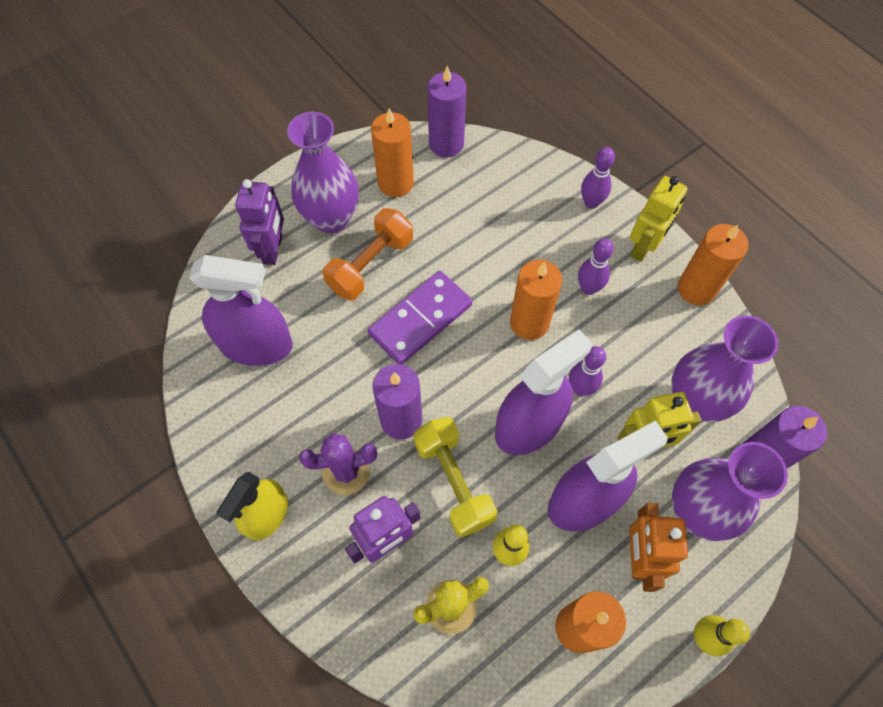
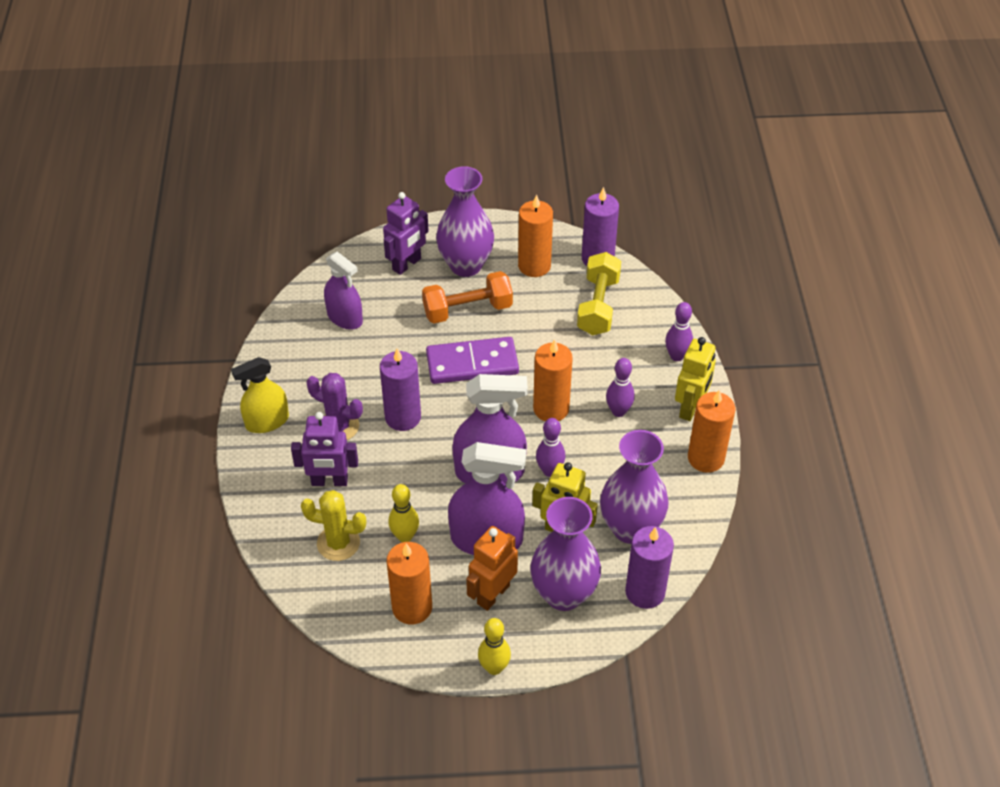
camera: 35 degrees right, 15 degrees down
(256, 345) = (345, 318): purple spray bottle -> purple spray bottle, size x0.66
(453, 482) = (405, 474): yellow dumbbell -> yellow dumbbell (598, 306)
(644, 247) = (690, 408): yellow robot -> yellow robot turned 45 degrees counterclockwise

